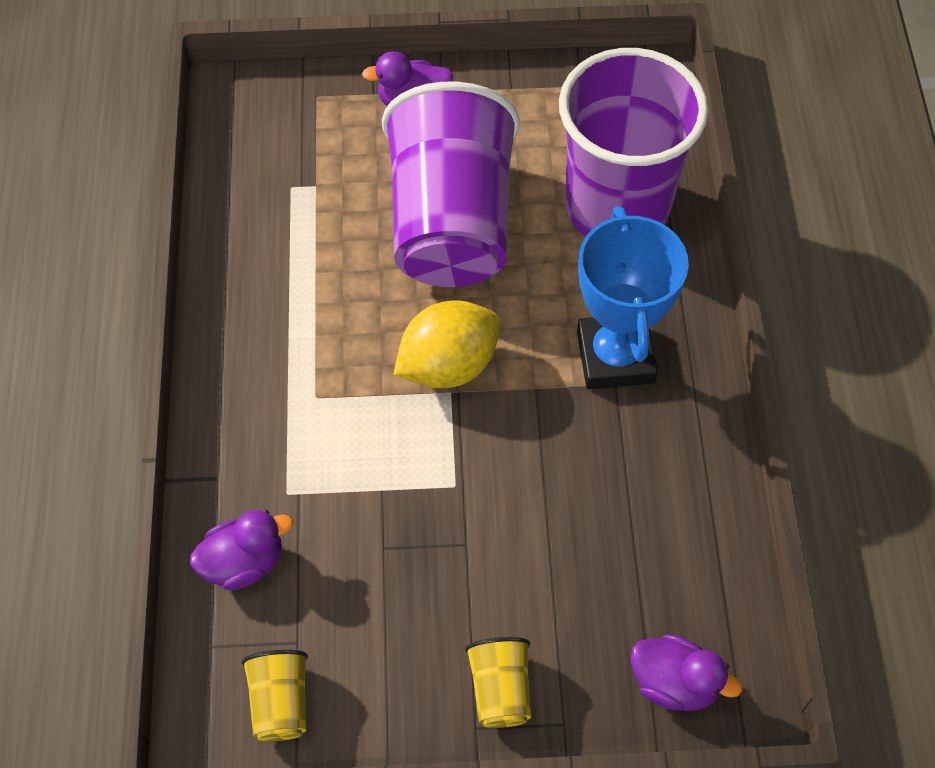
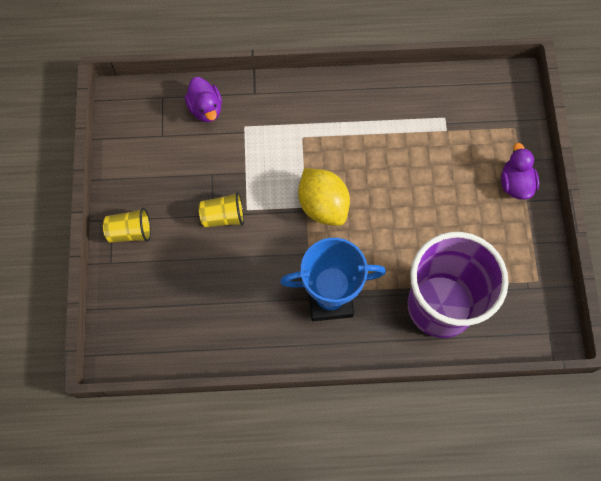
camera: 90 degrees right, 10 degrees up
(280, 702) = (131, 129): yellow cup -> yellow cup (223, 216)
(451, 223) = (423, 206): purple cup -> none
(674, 683) = (127, 320): purple duck -> none

